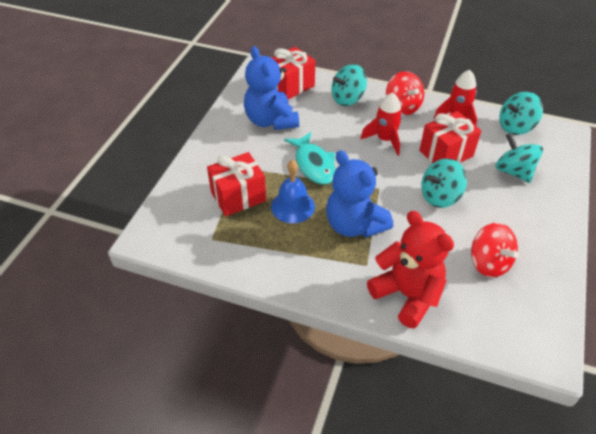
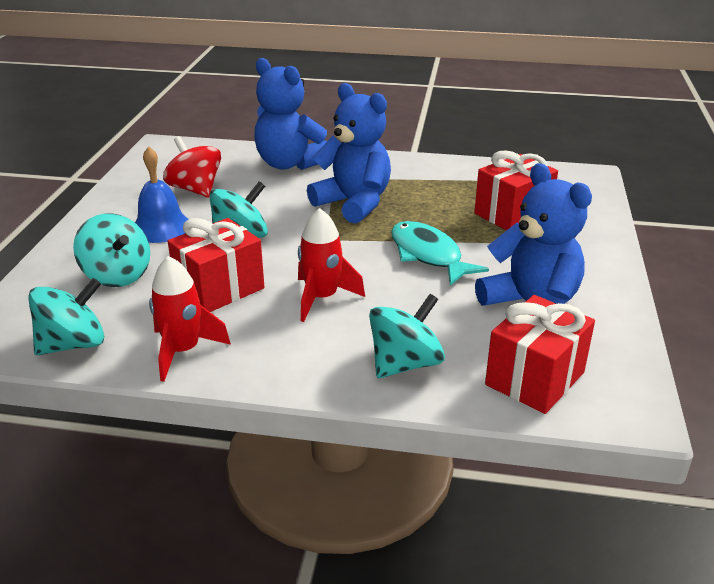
camera: 170 degrees right, 15 degrees down
(292, 206) = (437, 212): blue bell -> blue bell (161, 227)
(402, 107) = (290, 359): red spinning top -> none
(407, 295) = (289, 164): red teddy bear -> blue teddy bear

